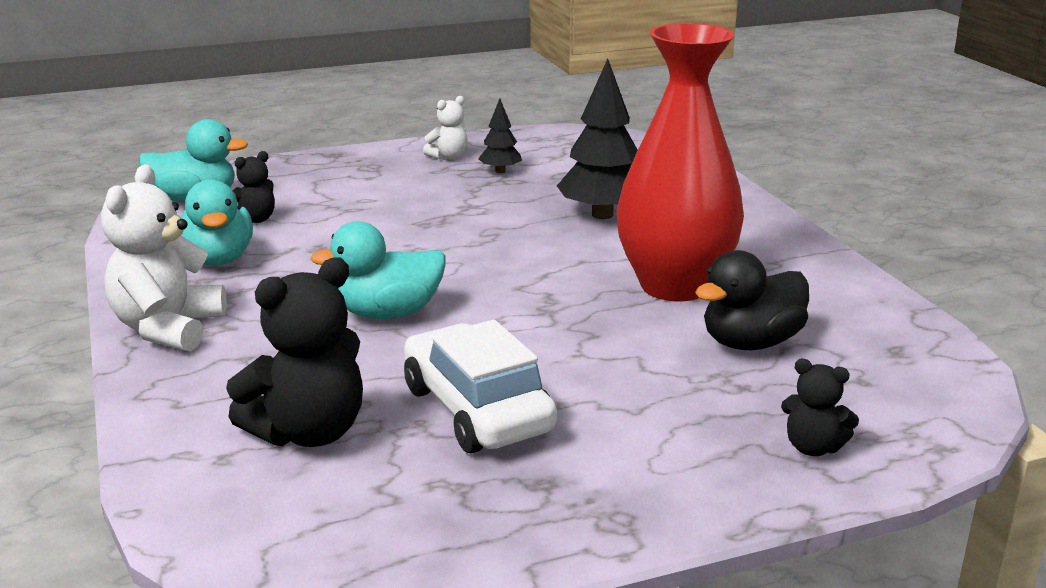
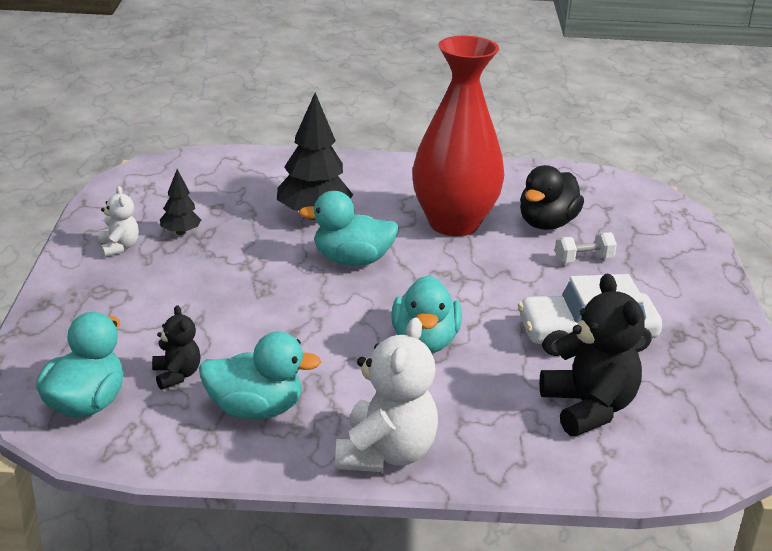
camera: 70 degrees left, 5 degrees up
(168, 328) = (385, 454): white teddy bear -> white teddy bear turned 105 degrees counterclockwise
(526, 249) = (352, 260): none -> turquoise duck
(680, 382) = (583, 259): none -> white dumbbell
(750, 343) = (547, 224): black duck -> black duck turned 45 degrees clockwise
(813, 447) = (671, 244): black teddy bear -> none

